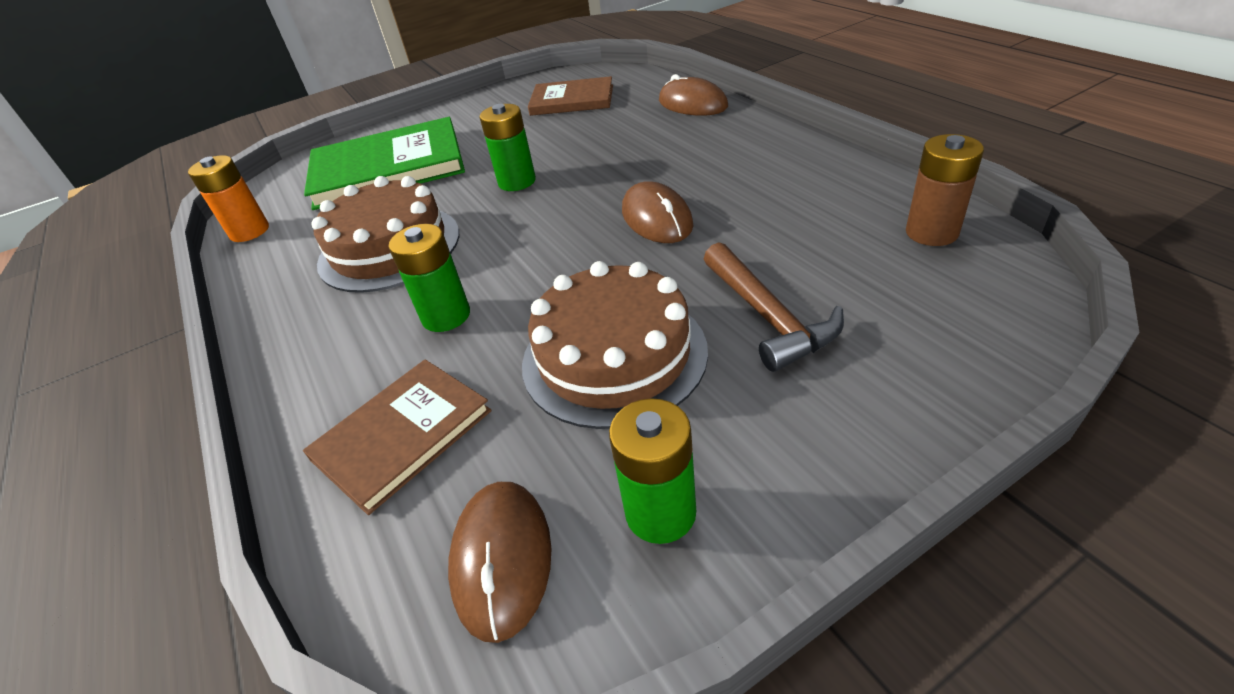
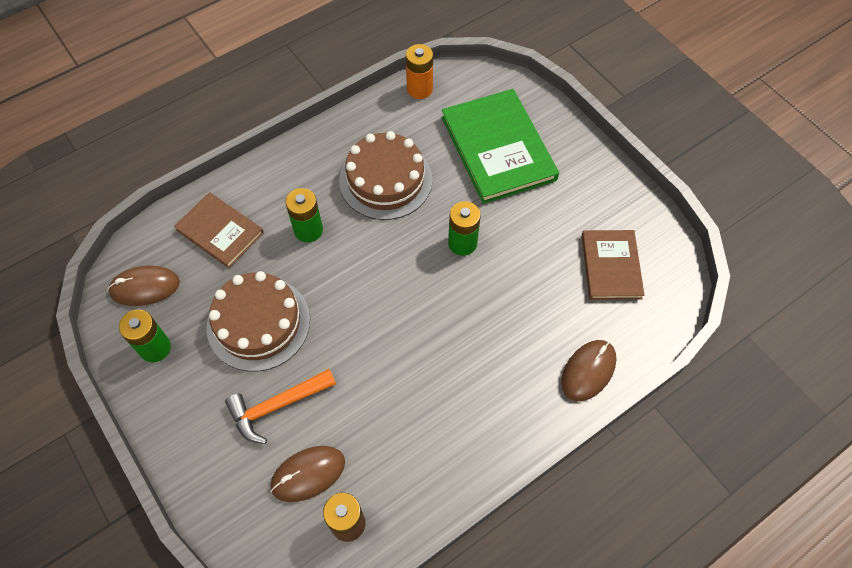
camera: 80 degrees right, 20 degrees up
(656, 218) = (395, 343): brown mouse -> brown mouse (308, 474)
(768, 317) = (277, 406): brown hammer -> orange hammer

